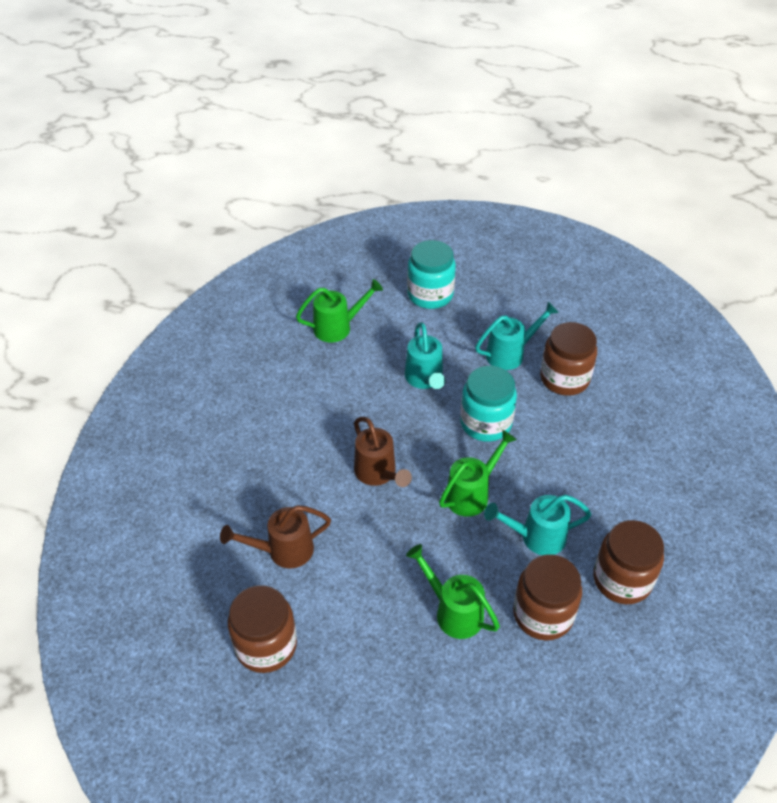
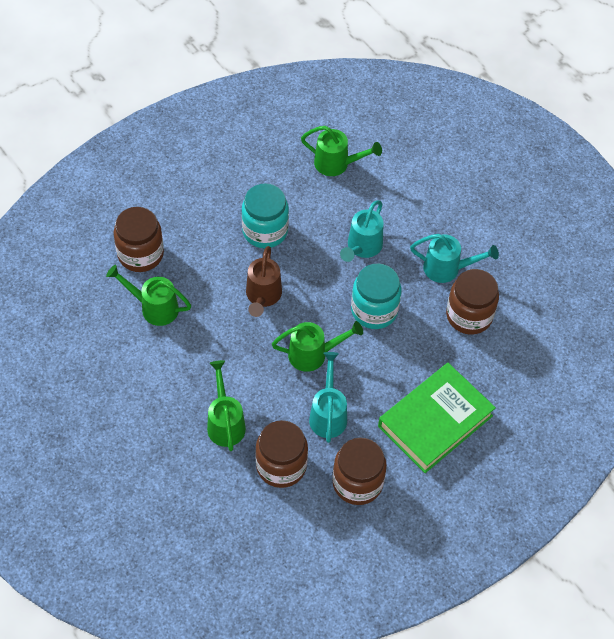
camera: 35 degrees right, 10 degrees up
(266, 645) = (92, 361): brown jar -> brown jar (140, 254)
(283, 550) = (154, 307): brown watering can -> green watering can
(430, 295) = (433, 180): turquoise jar -> turquoise jar (265, 231)
(536, 537) = (328, 414): turquoise watering can -> turquoise watering can turned 60 degrees clockwise
(627, 480) = (435, 421): none -> green book

